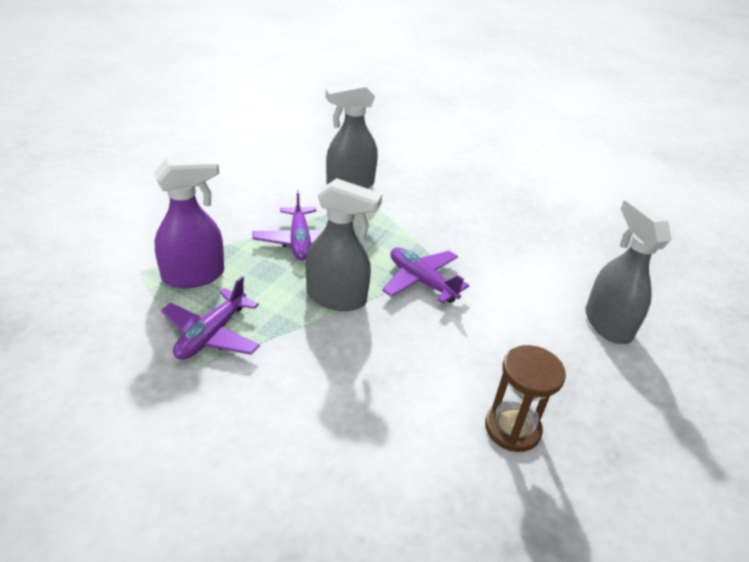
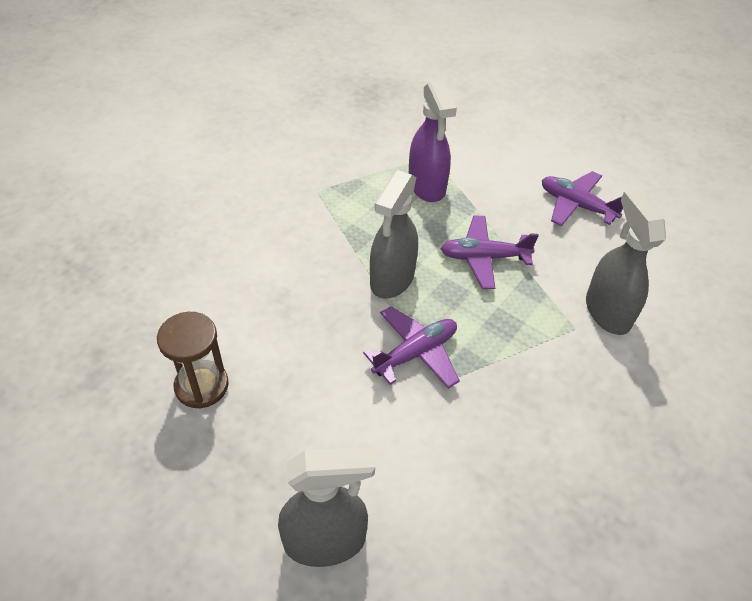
camera: 100 degrees right, 10 degrees up
(211, 334) = (351, 197): purple plane -> purple plane (576, 205)

